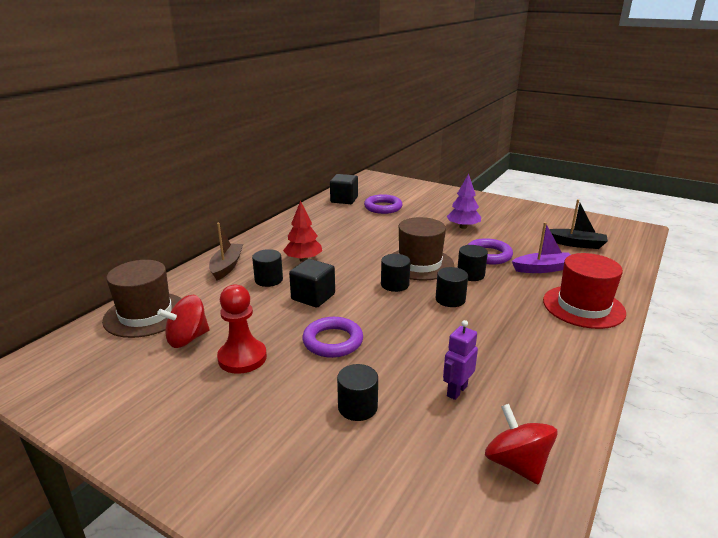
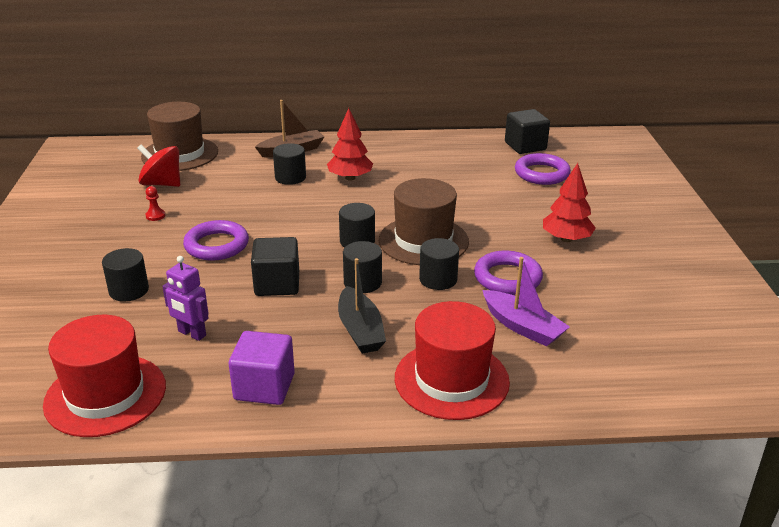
camera: 55 degrees right, 5 degrees up
(242, 358) = (155, 216): red pawn -> red pawn, size x0.42
(313, 297) = (283, 209): black cube -> black cube (277, 284)
(456, 391) = (191, 334): purple robot -> purple robot turned 150 degrees counterclockwise
(463, 227) = (566, 239): purple tree -> red tree
(516, 464) = (105, 395): red spinning top -> red hat
(552, 377) = (264, 387): none -> purple cube
(576, 244) = (644, 338): black boat -> black boat (360, 330)

